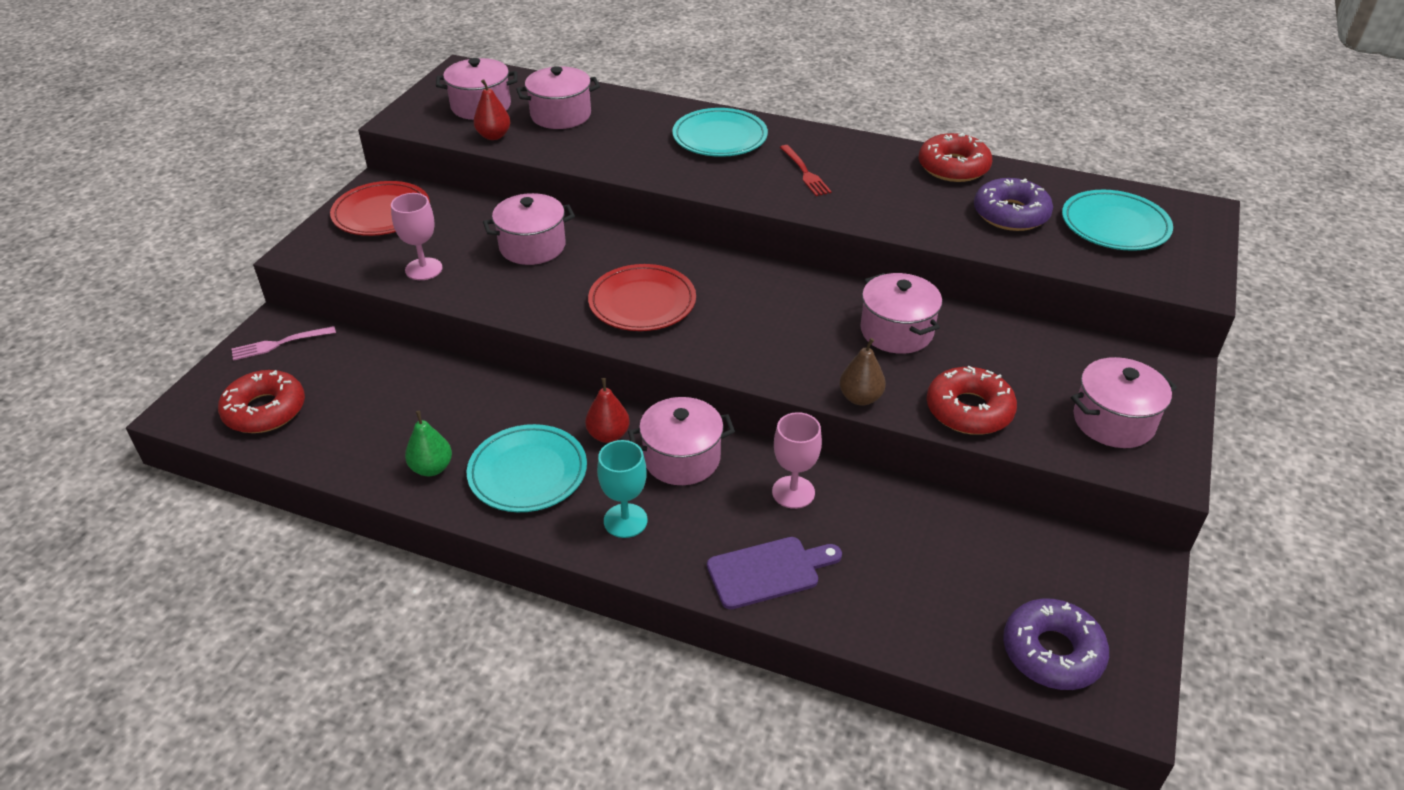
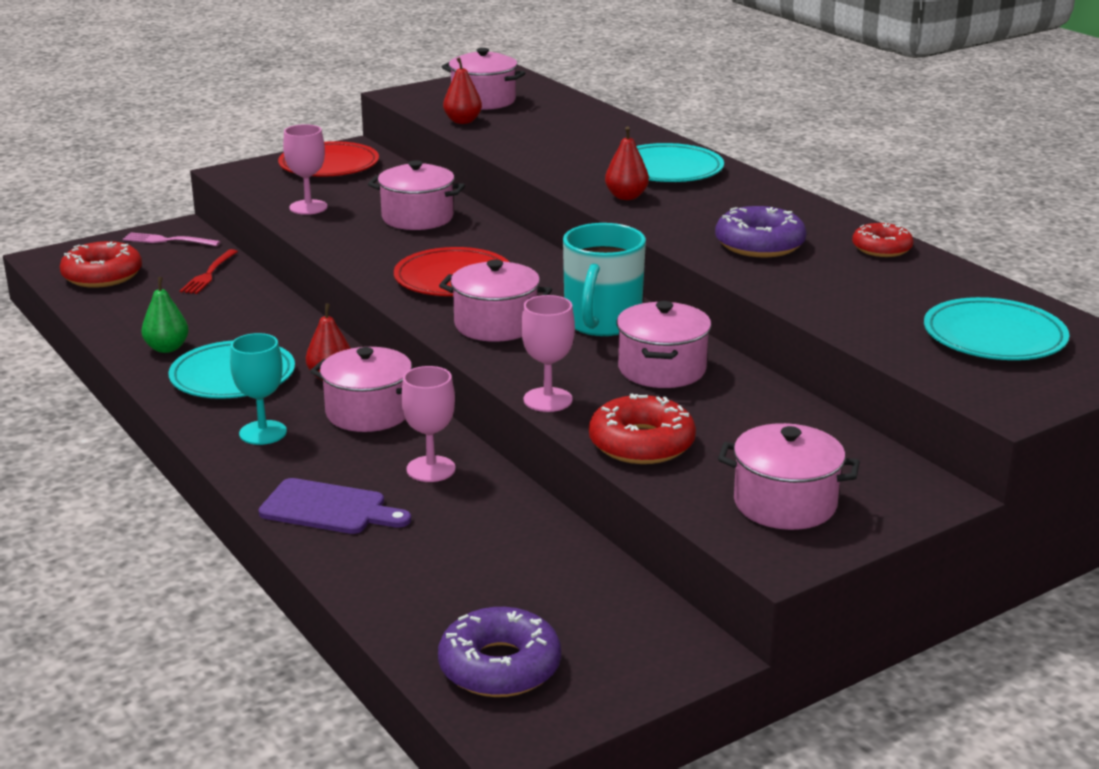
camera: 35 degrees right, 15 degrees down
(560, 115) = (544, 122): pink pot -> pink pot (496, 325)
(726, 177) = (626, 197): none -> red pear
(803, 302) = (602, 323): none -> turquoise mug
(805, 172) = (711, 212): red fork -> red fork (209, 274)
(860, 398) = (548, 400): brown pear -> pink goblet
(953, 167) = (881, 248): red donut -> red donut, size x0.66
(1010, 214) = (883, 296): purple donut -> purple donut (759, 244)

